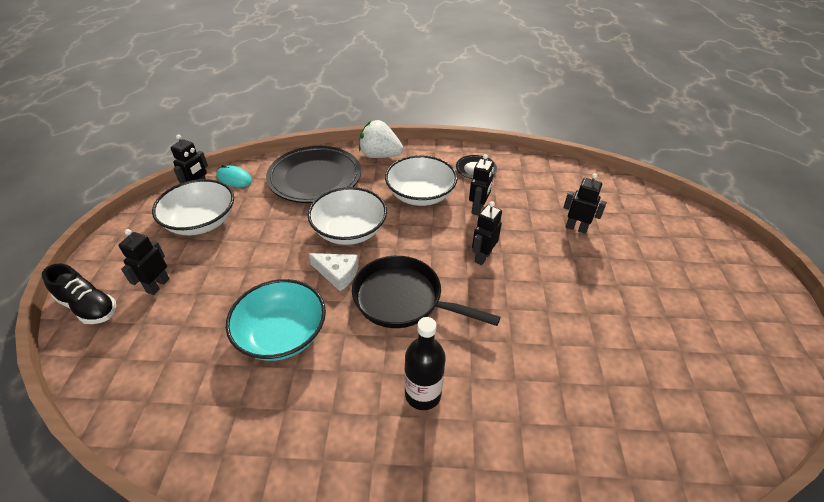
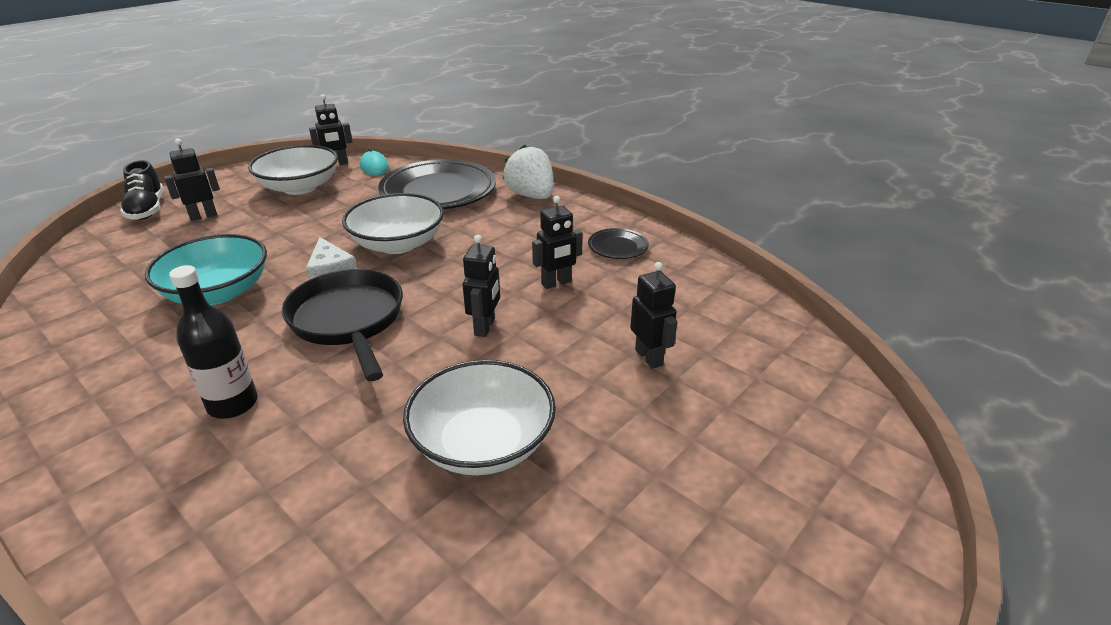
camera: 40 degrees right, 10 degrees down
(420, 195) = (515, 244): white bowl -> white bowl (483, 443)
(482, 257) = (485, 327): black robot -> black robot turned 120 degrees clockwise

